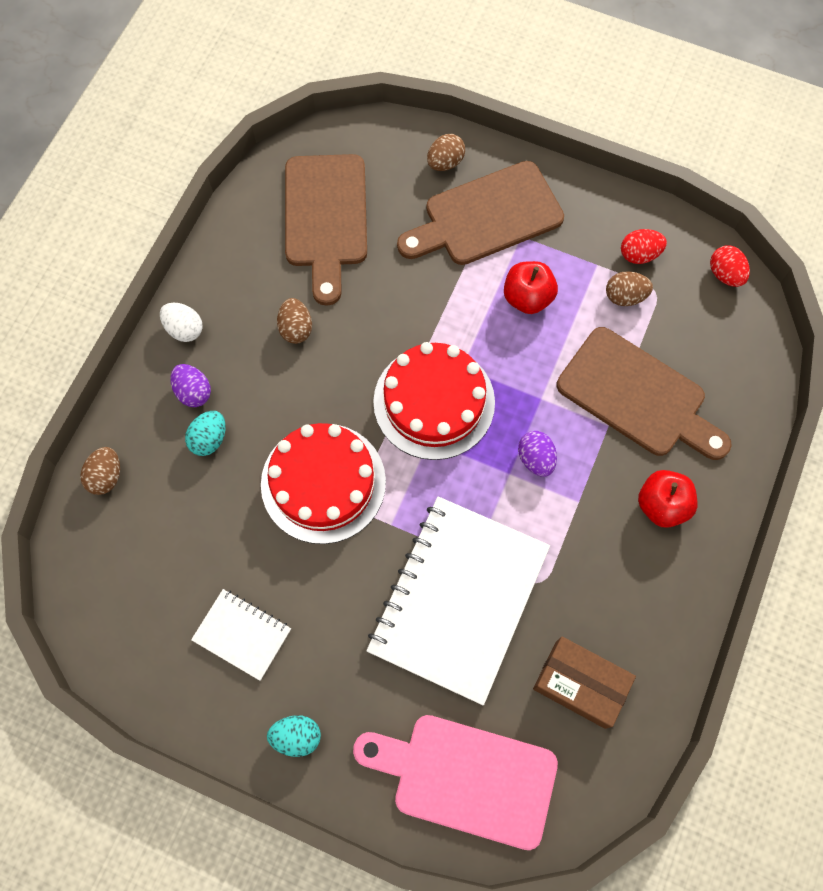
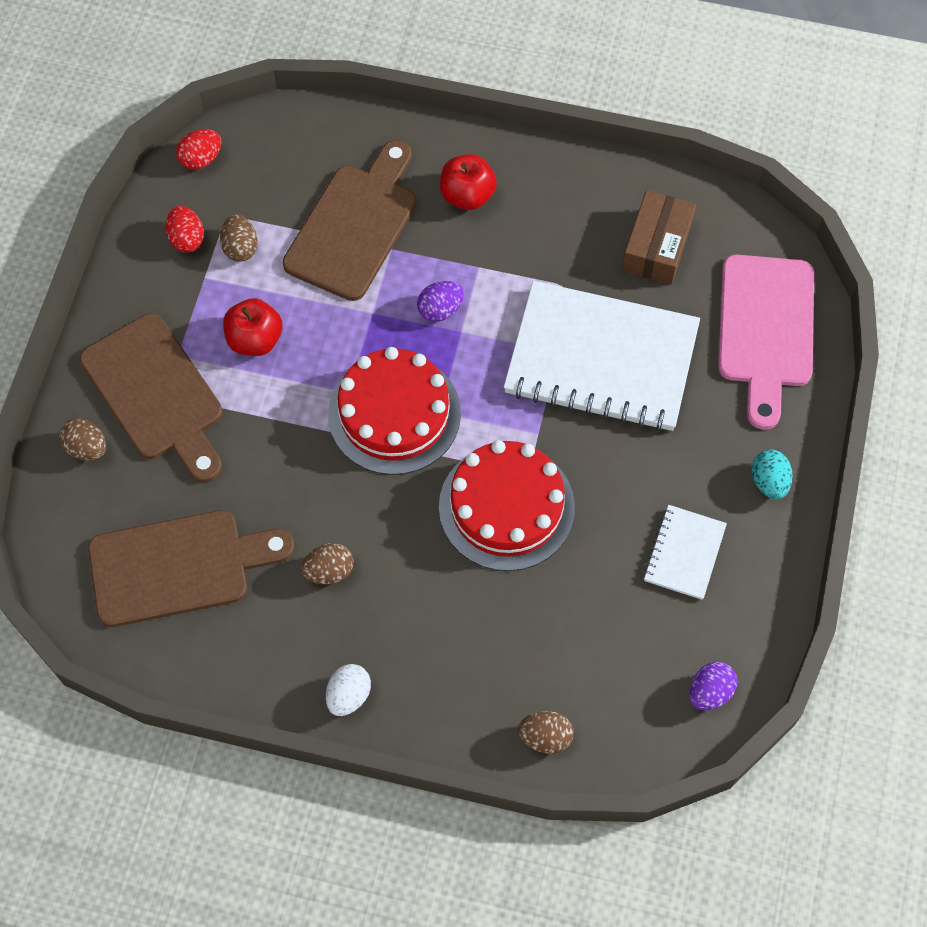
camera: 100 degrees left, 5 degrees down
(193, 392) = (426, 666): purple egg -> purple egg (710, 692)
(209, 439) = (479, 635): turquoise egg -> none

